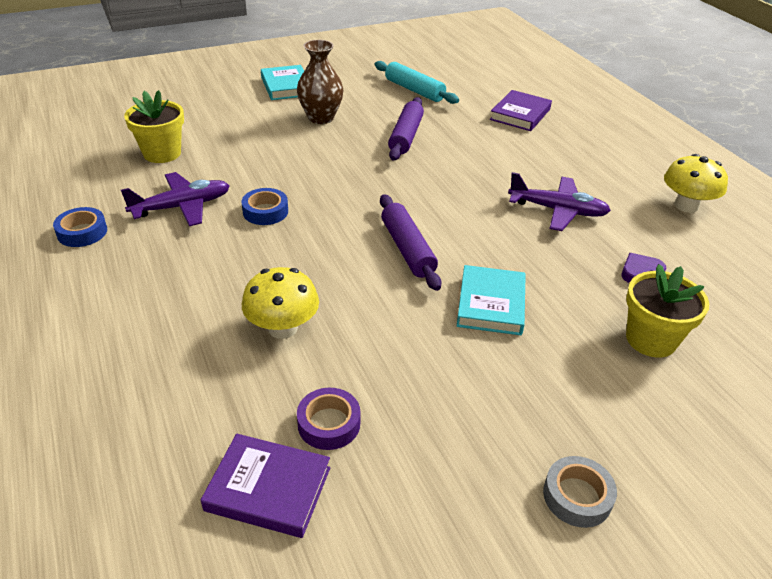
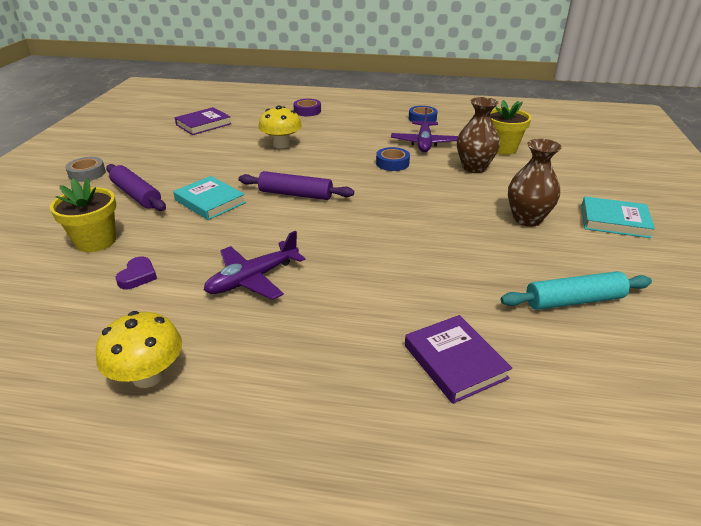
camera: 125 degrees right, 5 degrees down
(233, 159) = (474, 168): none -> brown vase
(329, 424) = (211, 140): purple tape -> purple tape (307, 111)
(406, 136) = (457, 251): purple rolling pin -> purple rolling pin (136, 195)

